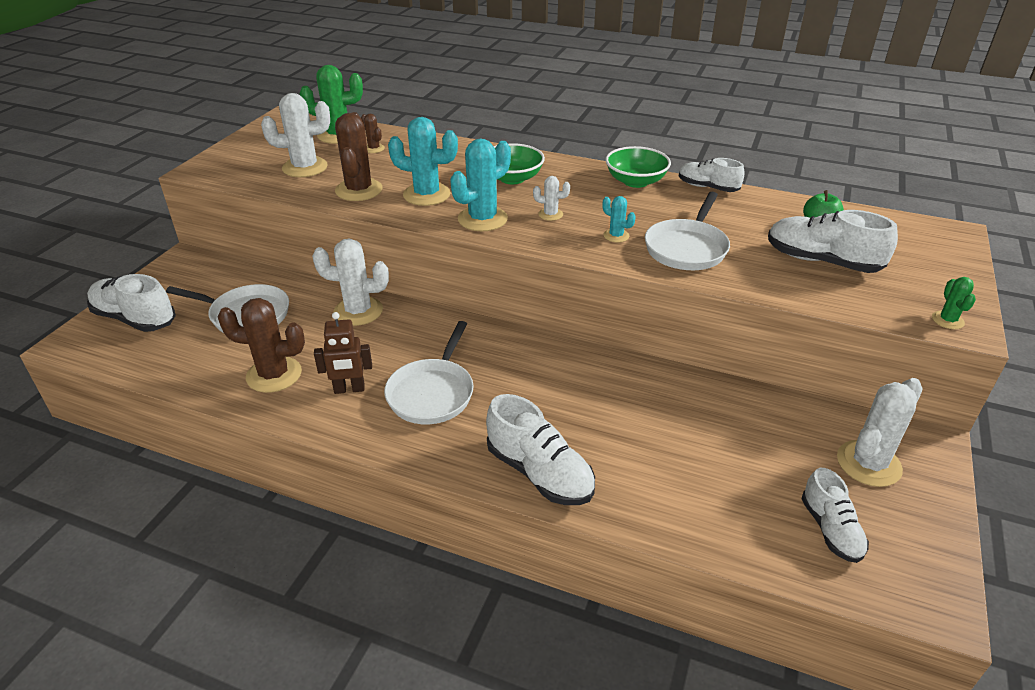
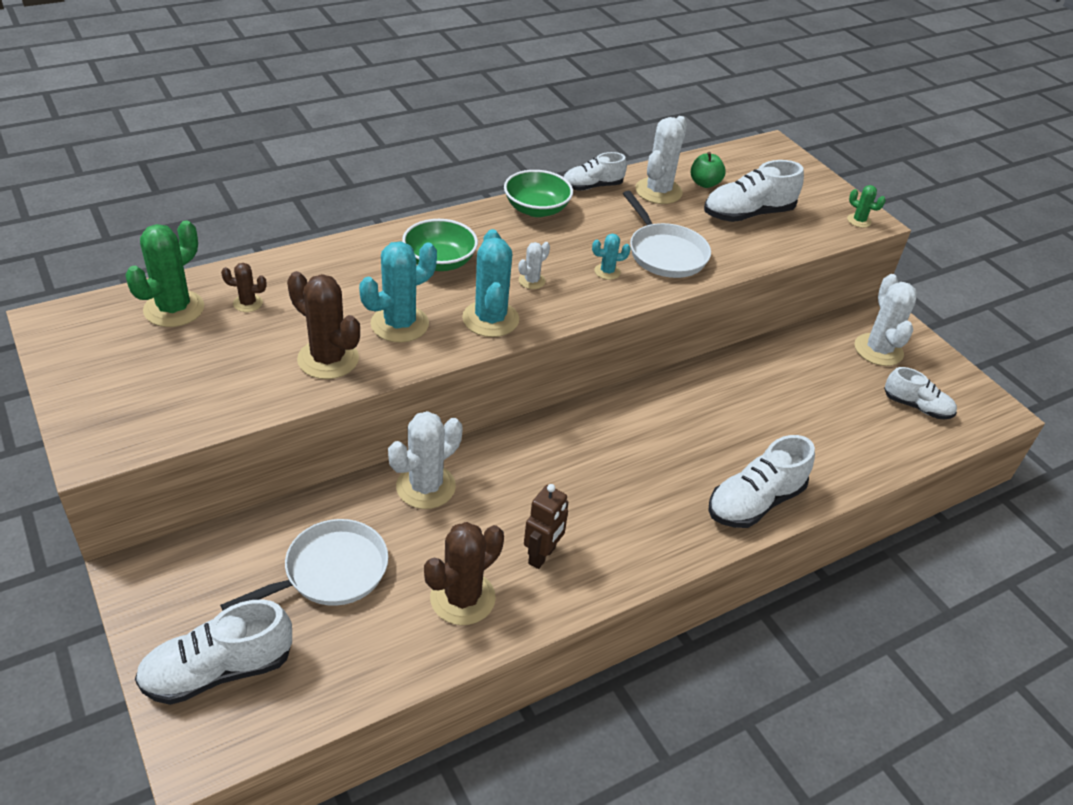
camera: 55 degrees left, 5 degrees up
(305, 167) = (218, 369): white cactus -> white cactus (658, 191)
(432, 393) = (602, 505): white pan -> none
(539, 473) = (755, 502): white shoe -> white shoe turned 150 degrees clockwise

